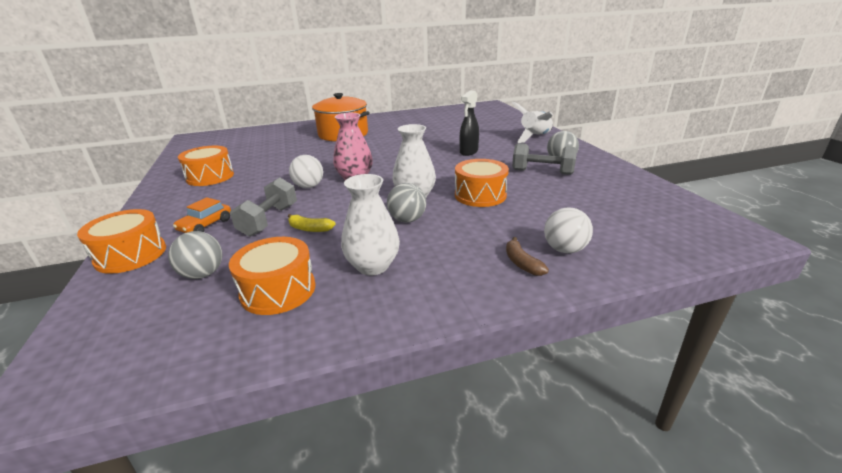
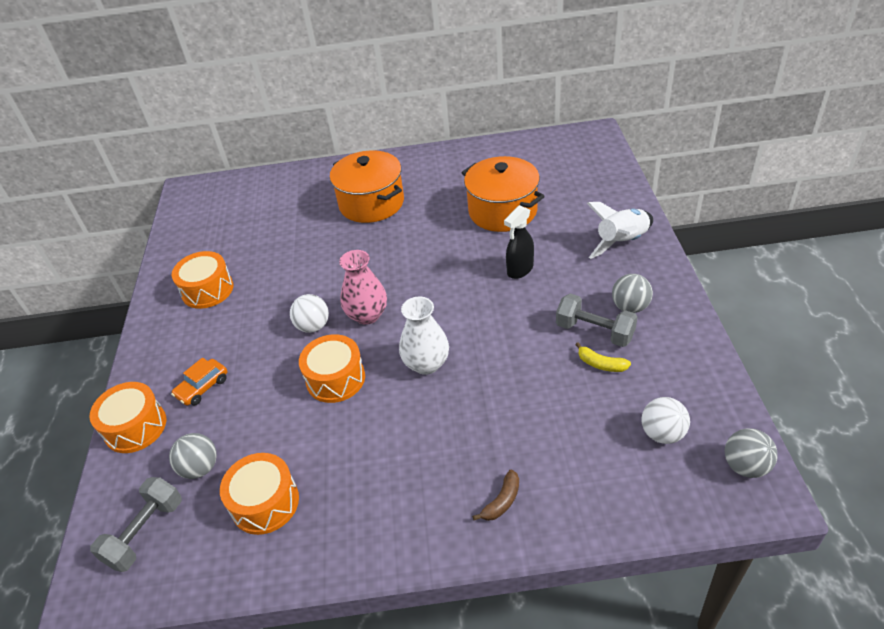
camera: 15 degrees right, 15 degrees up
(269, 220) = (265, 388): grey dumbbell -> grey dumbbell (145, 533)
(309, 229) = (304, 409): yellow banana -> yellow banana (601, 364)
(373, 266) = (356, 481): white vase -> none
(407, 220) = (407, 409): grey ball -> grey ball (745, 466)
(443, 132) = (502, 211): none -> orange pot
(480, 195) = (501, 372): orange drum -> orange drum (335, 379)
(522, 263) = (502, 501): brown banana -> brown banana turned 135 degrees counterclockwise
(564, 249) = (554, 487): white ball -> white ball (662, 433)

